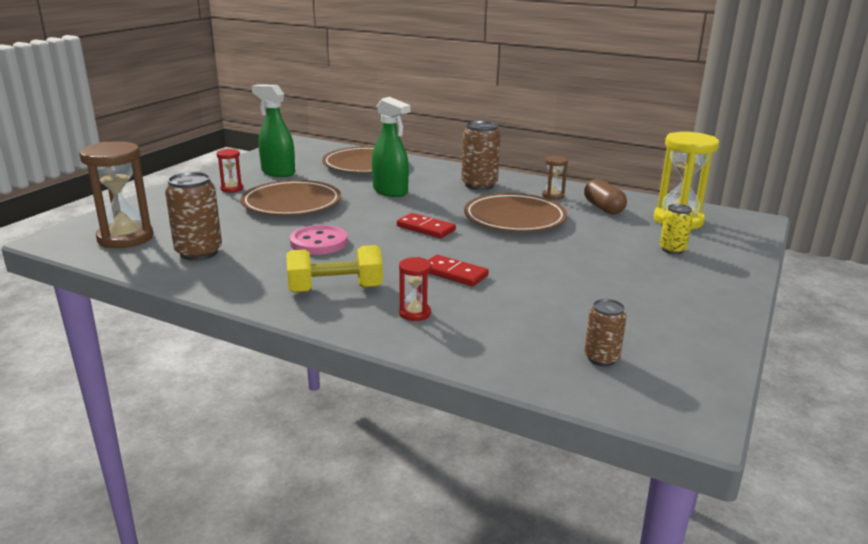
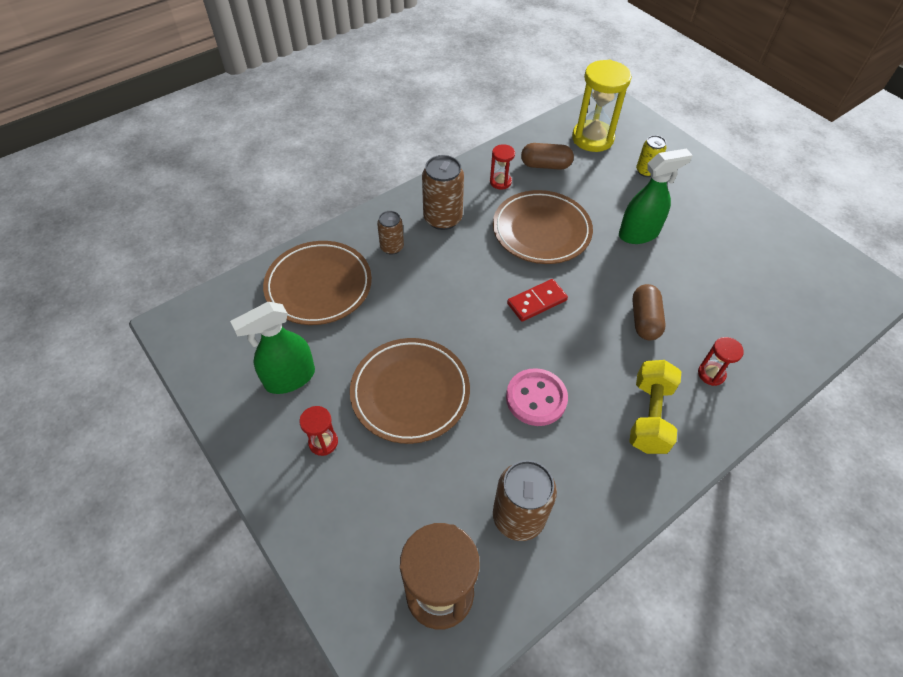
camera: 65 degrees left, 30 degrees up
(390, 191) = (421, 293): green spray bottle -> green spray bottle (639, 233)
(454, 273) = (644, 320): red domino -> brown capsule
(553, 196) = (500, 182): brown hourglass -> red hourglass
(601, 358) = (802, 294): brown can -> brown can (392, 247)

